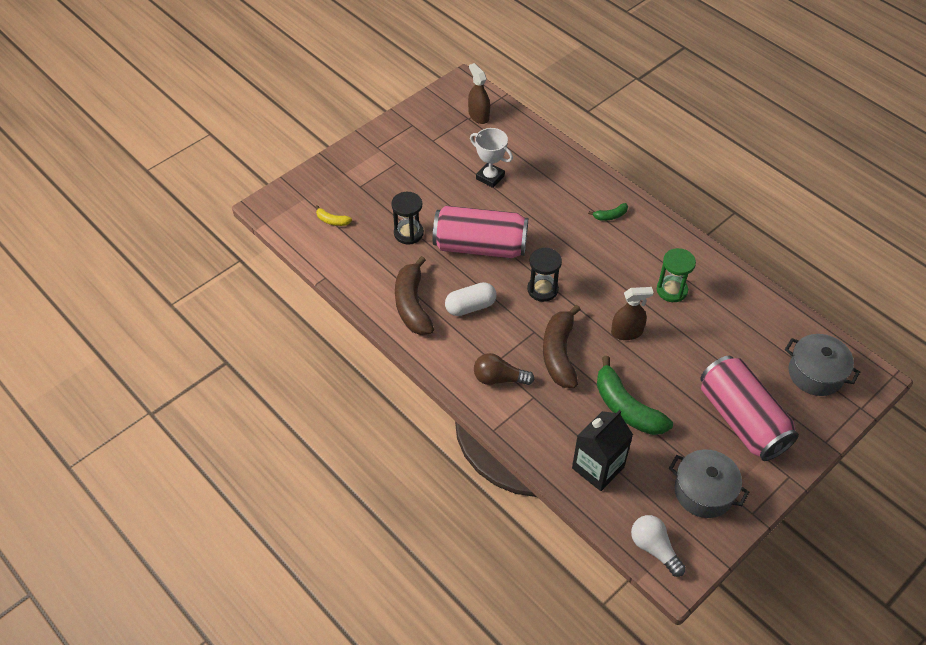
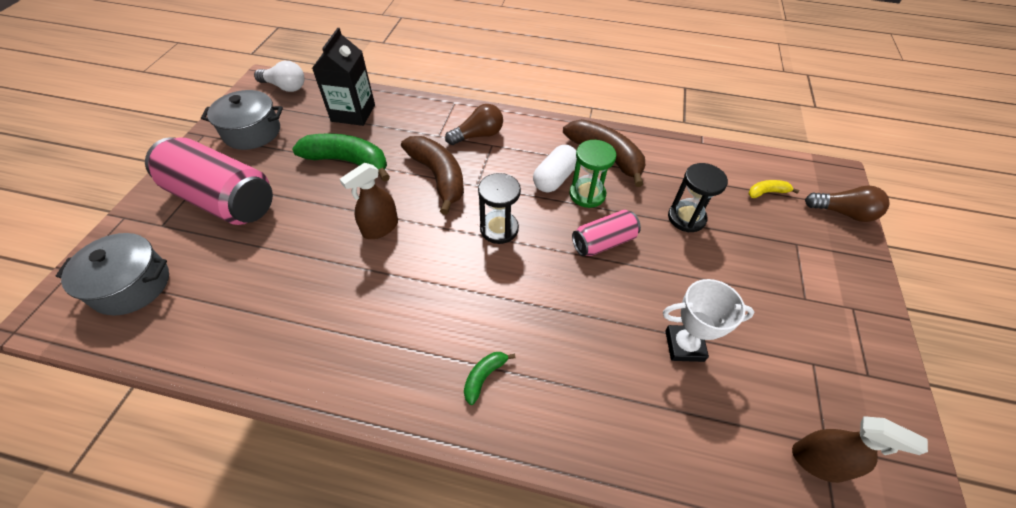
camera: 145 degrees right, 0 degrees up
(303, 186) = (843, 213): none -> brown light bulb
(480, 246) = (603, 242): pink can -> pink can, size x0.53
(672, 290) = (347, 304): green hourglass -> green hourglass (587, 194)

